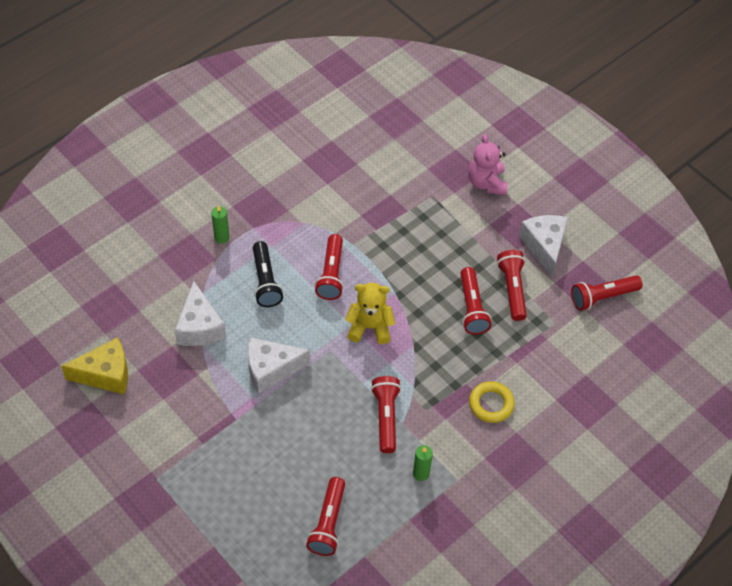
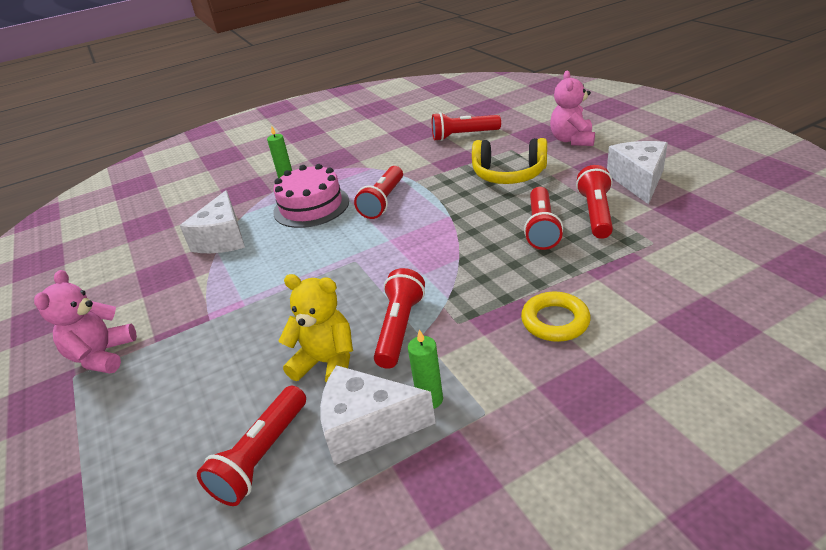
camera: 20 degrees right, 20 degrees down
(105, 374) = (100, 273): yellow cheese -> none
(168, 459) = (102, 356): none -> pink teddy bear
(265, 281) = (311, 206): black flashlight -> pink cake
(271, 369) = (278, 275): white cheese -> white cheese (368, 427)
(369, 327) = (410, 242): yellow teddy bear -> yellow teddy bear (327, 363)
(436, 236) = (509, 174): none -> yellow headphones
(602, 297) = (720, 220): red flashlight -> red flashlight (463, 135)

